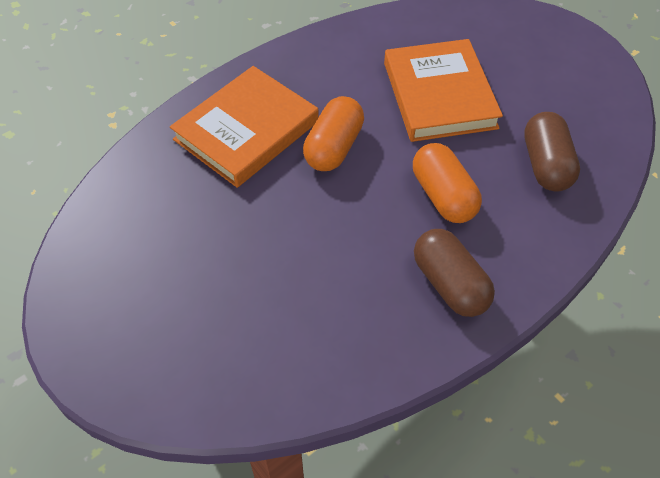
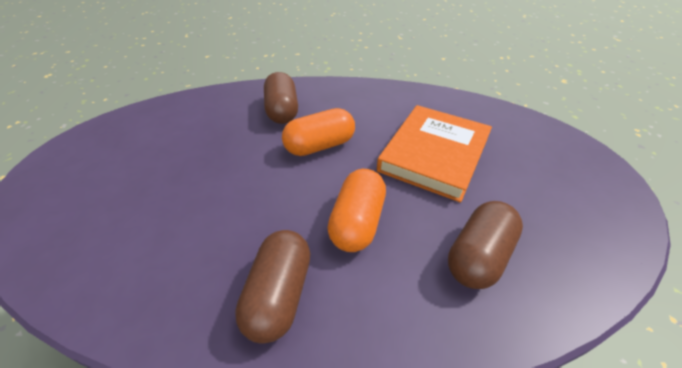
camera: 40 degrees right, 10 degrees down
(246, 131) = (282, 111): orange book -> brown capsule

